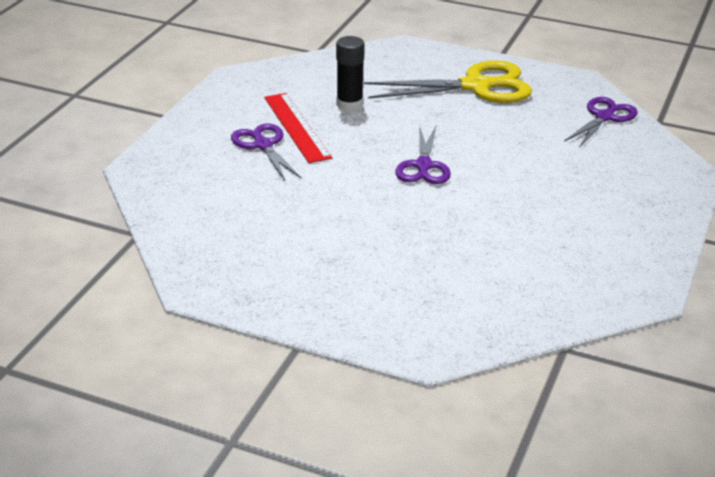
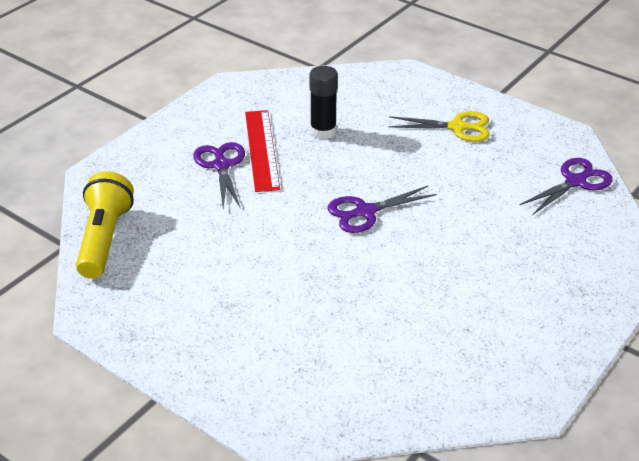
camera: 15 degrees right, 5 degrees up
(177, 222) = (105, 238): none -> yellow flashlight
(423, 166) = (365, 212): purple scissors -> purple scissors turned 45 degrees clockwise
(476, 86) = (457, 127): yellow scissors -> yellow scissors, size x0.61

